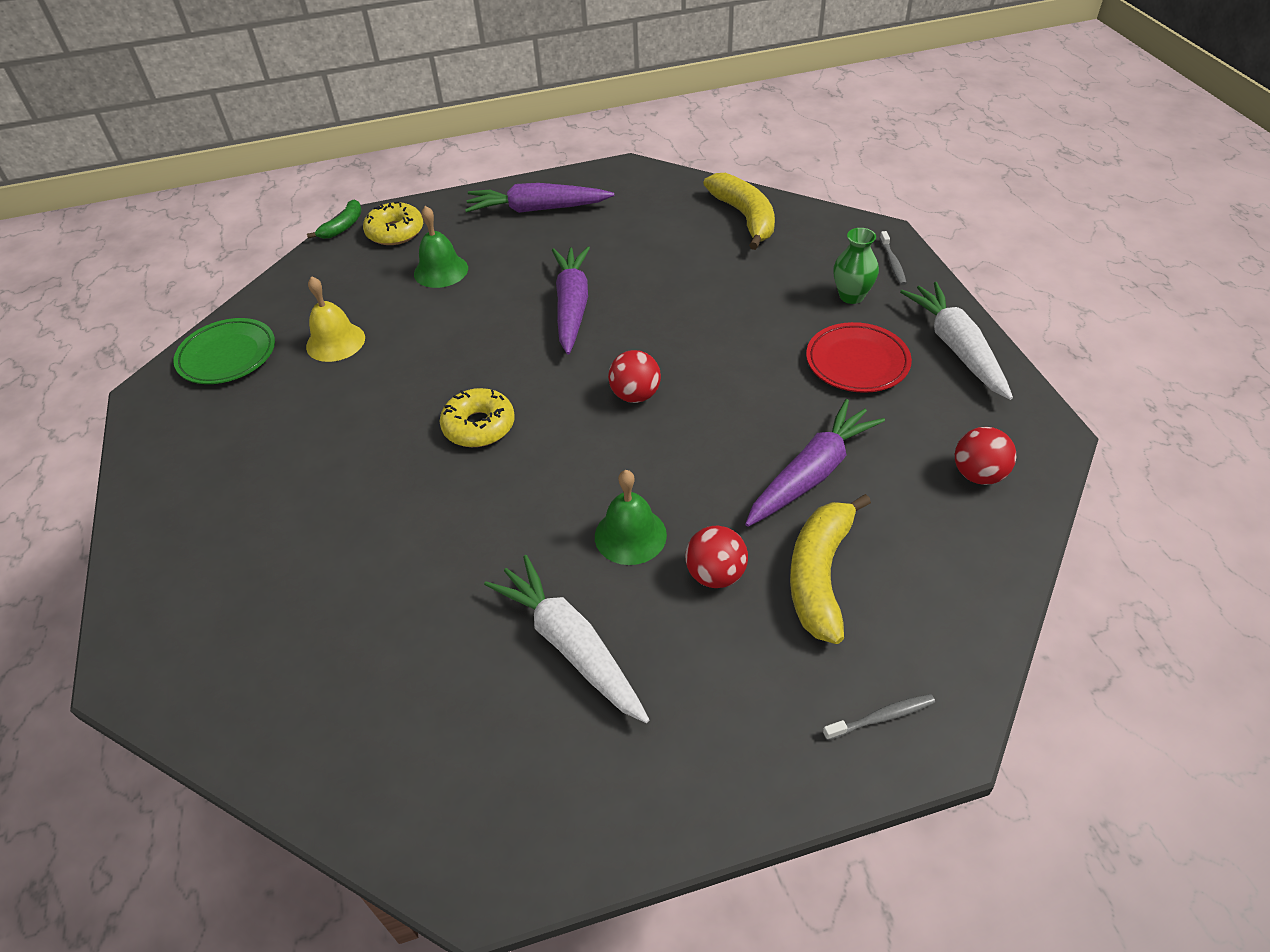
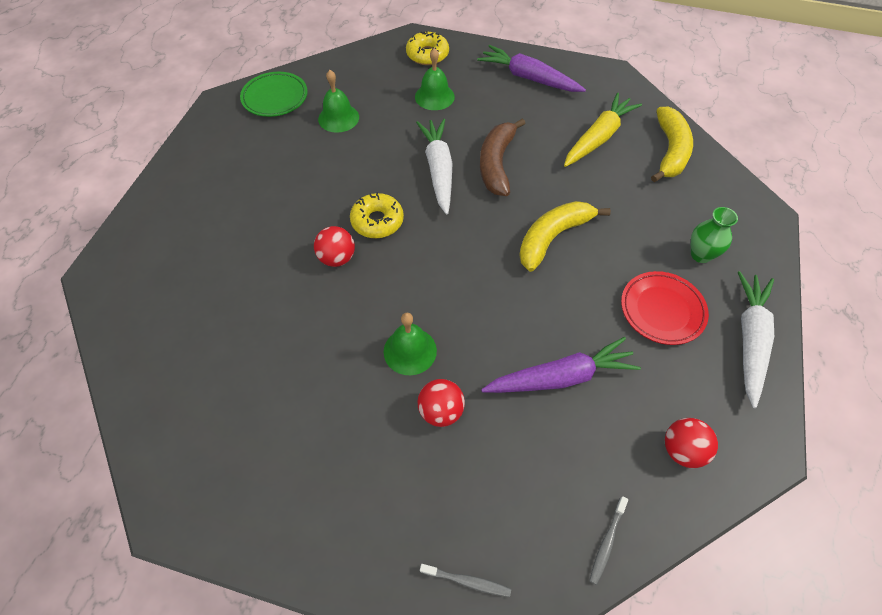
camera: 30 degrees right, 10 degrees up
(335, 342) = (338, 118): yellow bell -> green bell
(343, 226) = (399, 36): green banana -> none
(571, 646) = (320, 404): white carrot -> white carrot (438, 170)
(572, 306) = (496, 164): purple carrot -> brown banana
(635, 395) = (488, 252): red ball -> red ball (337, 258)
(662, 235) = (598, 138): none -> yellow carrot
(820, 575) = (507, 454): yellow banana -> yellow banana (552, 237)
(892, 263) = (756, 243): grey toothbrush -> grey toothbrush (607, 542)

